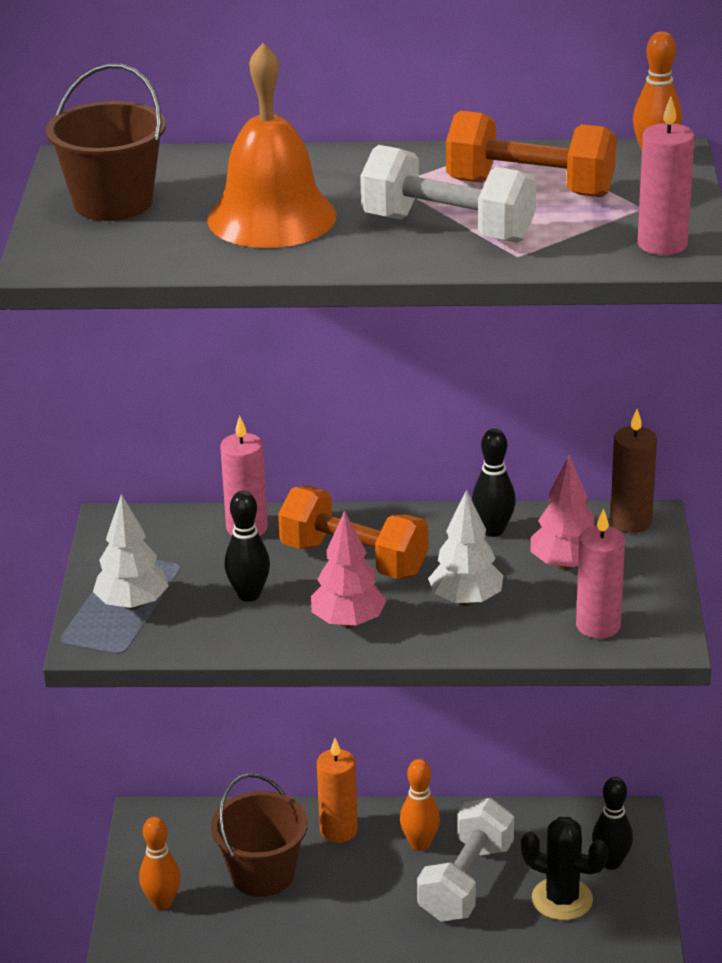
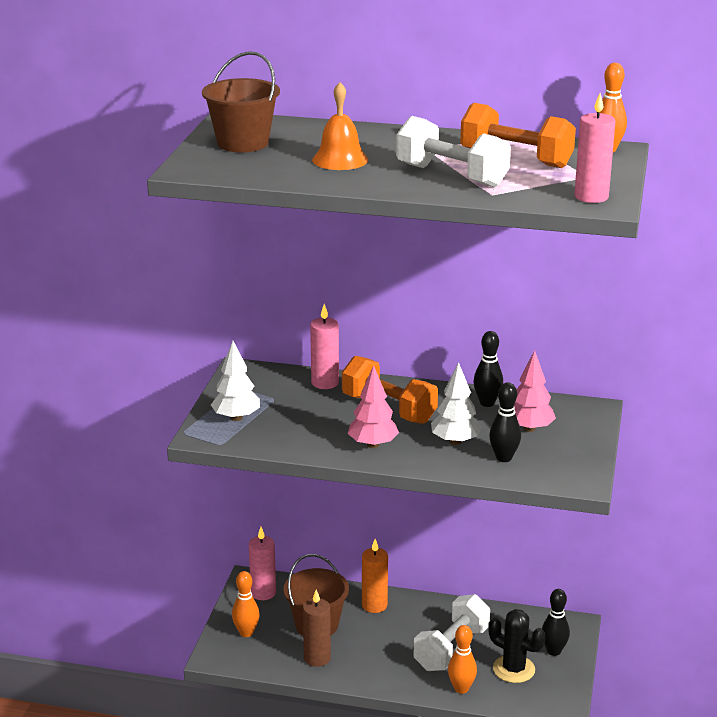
camera: 10 degrees right, 5 degrees down
(249, 595) = (313, 421): black bowling pin -> black bowling pin (504, 458)
(272, 217) = (340, 159): orange bell -> orange bell, size x0.66
(420, 844) = (426, 621): orange bowling pin -> orange bowling pin (461, 688)
(598, 626) = (539, 467): pink candle -> pink candle (263, 593)
(631, 521) = (582, 408): brown candle -> brown candle (317, 658)

